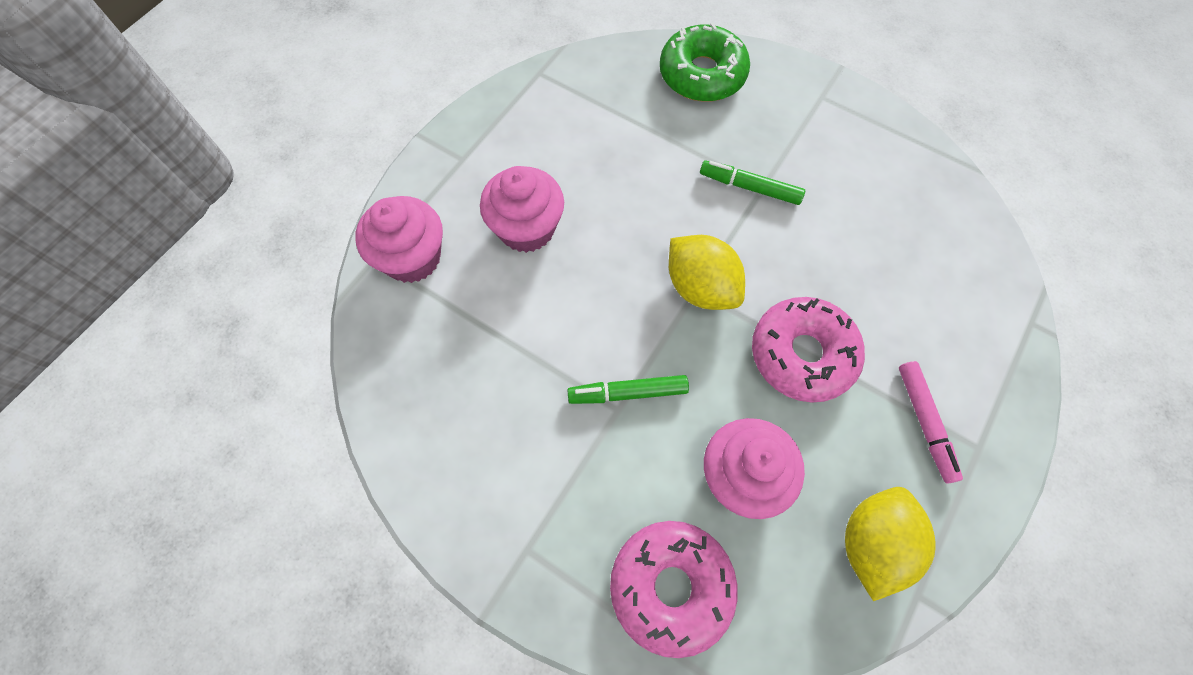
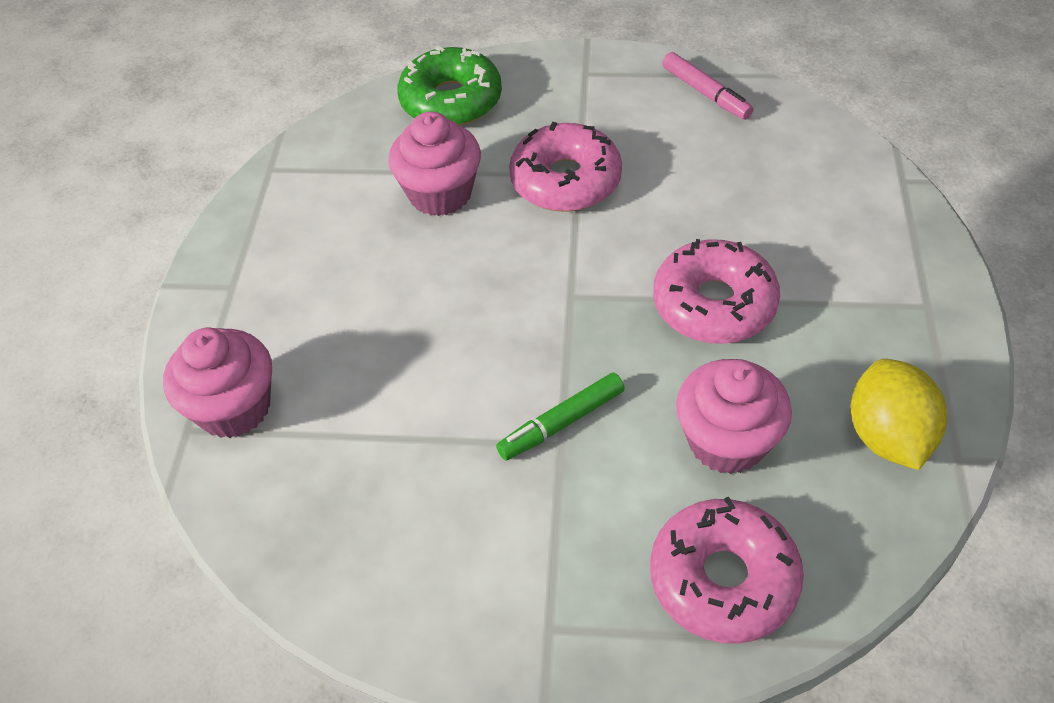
camera: 25 degrees left, 15 degrees down
(526, 228) = (351, 320): pink cupcake -> pink cupcake (440, 193)
(700, 287) = (574, 291): yellow lemon -> none
(749, 187) = (565, 180): green marker -> pink donut
(924, 423) = (866, 308): pink marker -> pink marker (706, 93)

